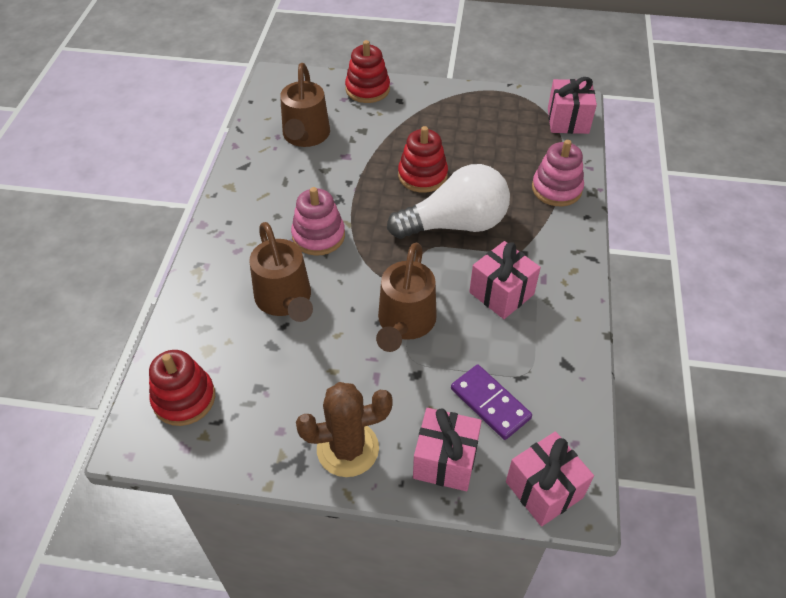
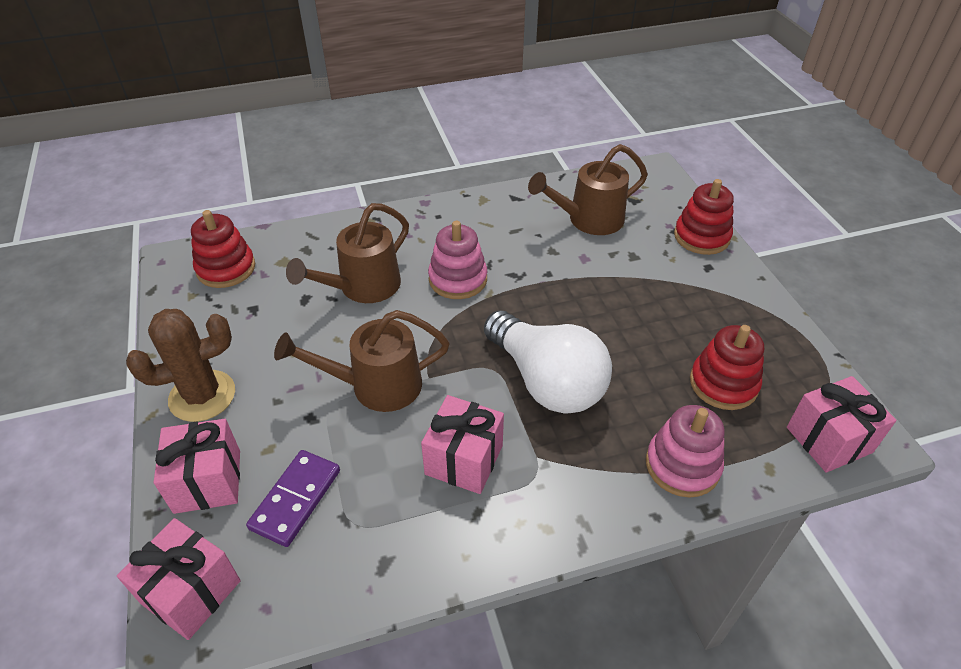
camera: 65 degrees right, 5 degrees down
(347, 449) = (202, 396): brown cactus -> brown cactus turned 75 degrees counterclockwise
(422, 175) = (603, 327): red stacking toy -> red stacking toy (723, 384)

